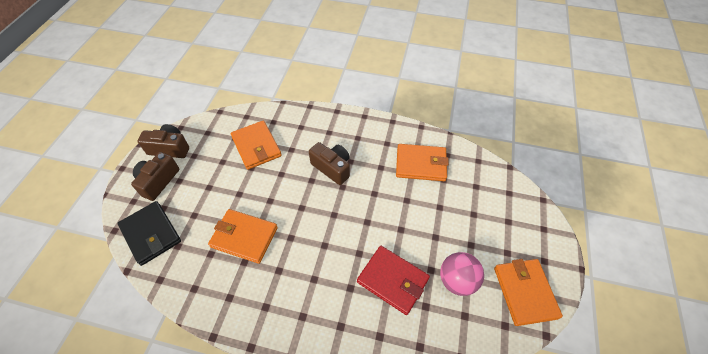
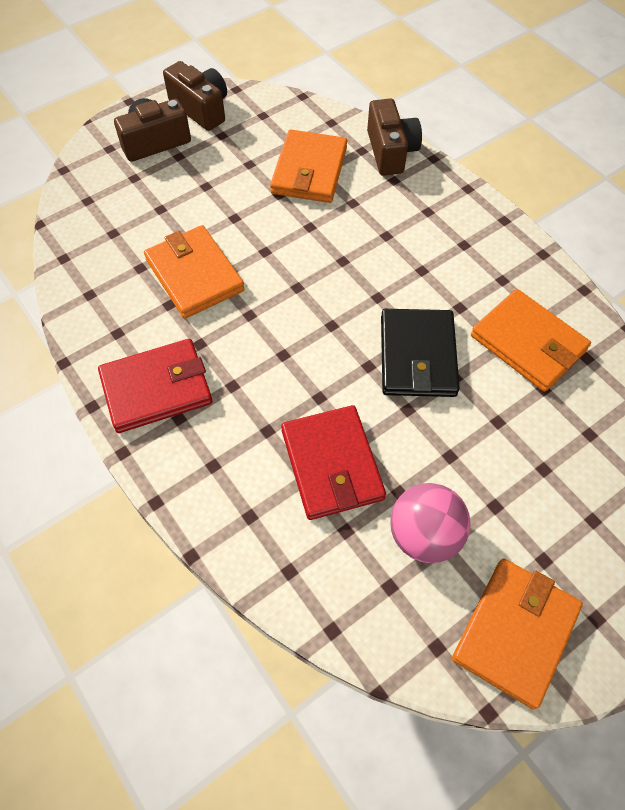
camera: 40 degrees right, 5 degrees up
(151, 234) = (96, 200): black wallet -> black wallet (417, 356)
(277, 310) = (157, 388): none -> red wallet
(332, 168) = (387, 263): brown camera -> brown camera (390, 151)

